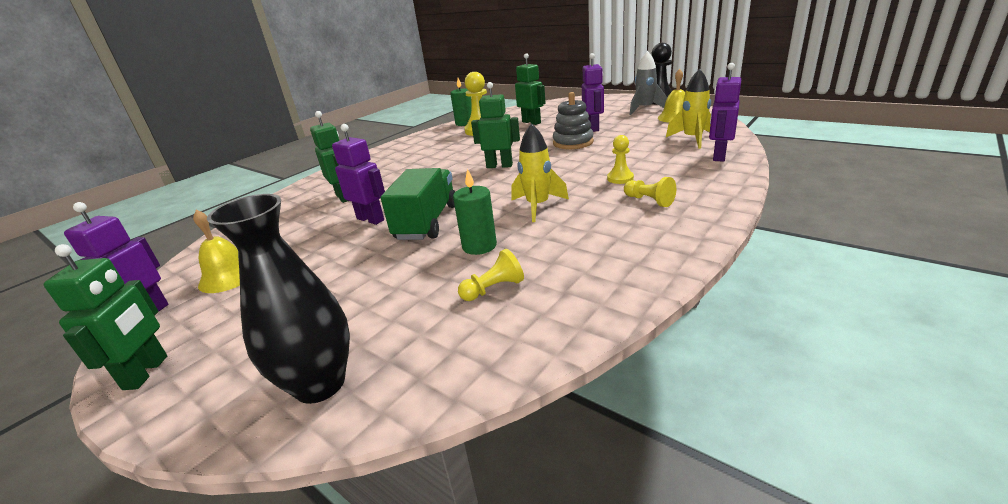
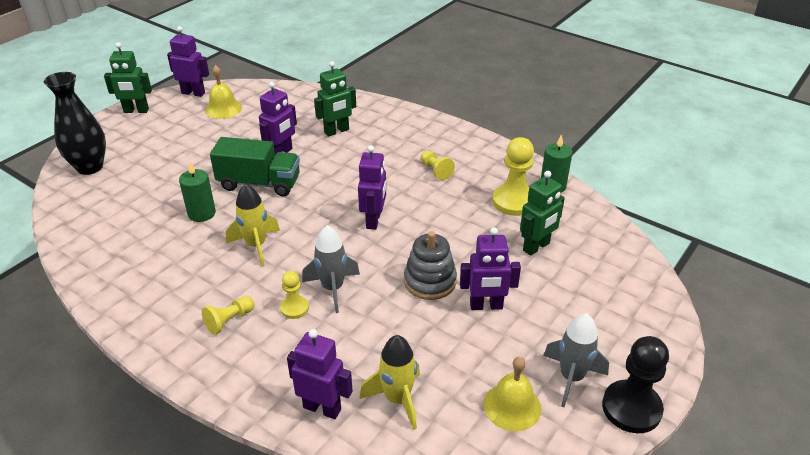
camera: 85 degrees right, 10 degrees up
(493, 289) = (138, 222): yellow pawn -> yellow pawn (436, 170)
(499, 166) = (374, 220): green robot -> purple robot
(591, 169) = (333, 288): none -> grey rocket

